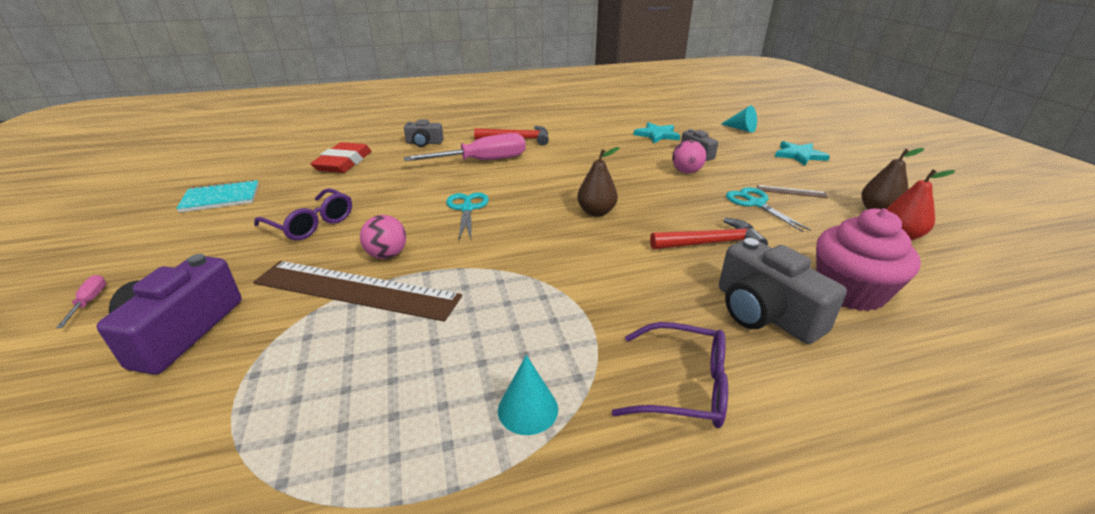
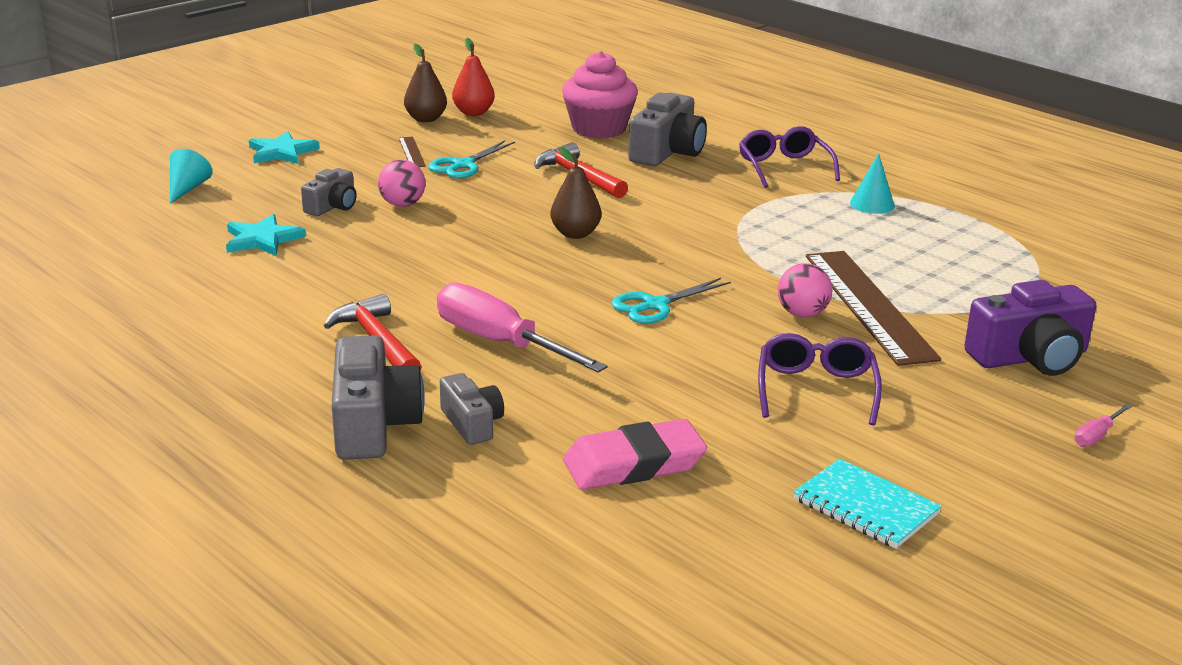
camera: 120 degrees left, 5 degrees down
(344, 163) = (634, 464): red eraser -> pink eraser
(451, 129) = (373, 424): none -> grey camera

